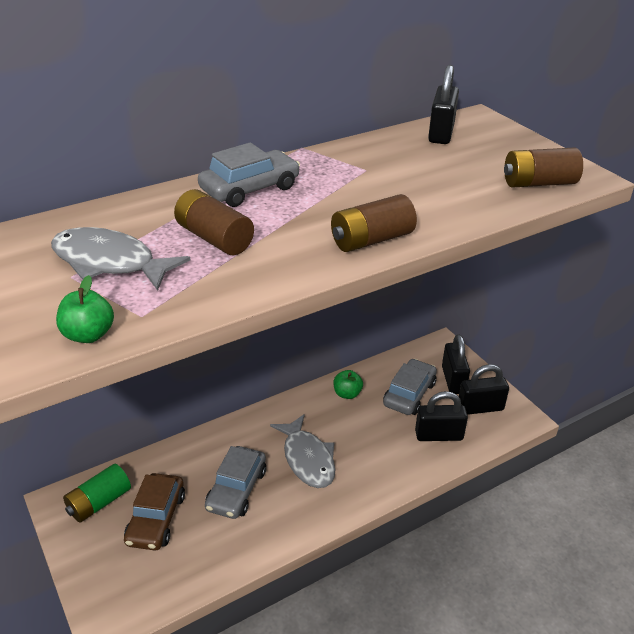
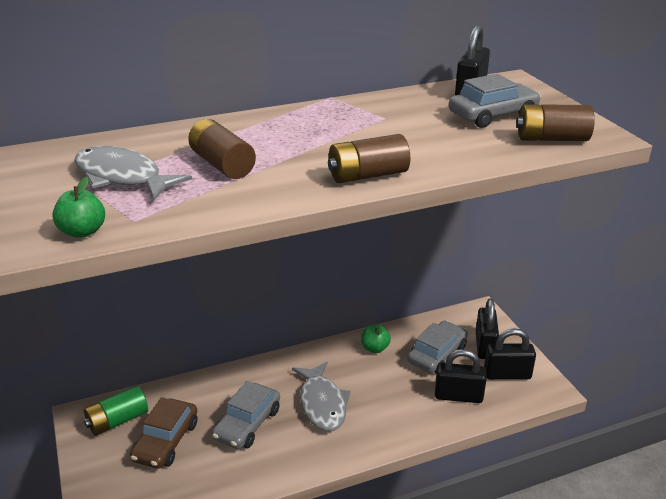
camera: 10 degrees right, 5 degrees down
(250, 189) = (270, 127): grey car -> grey car (492, 115)

